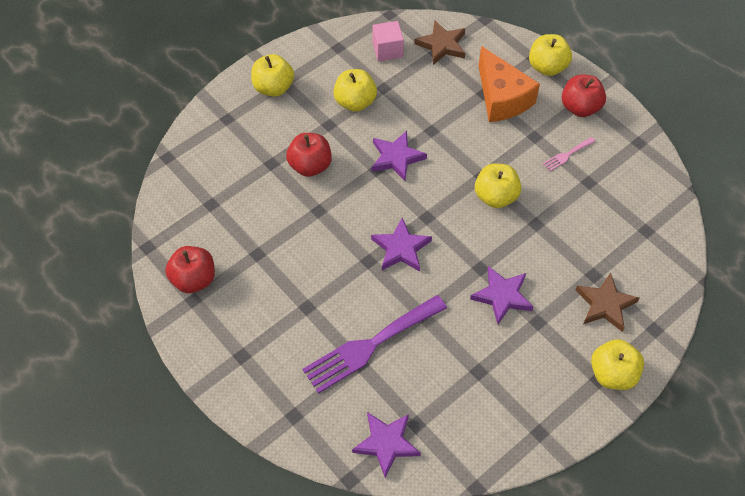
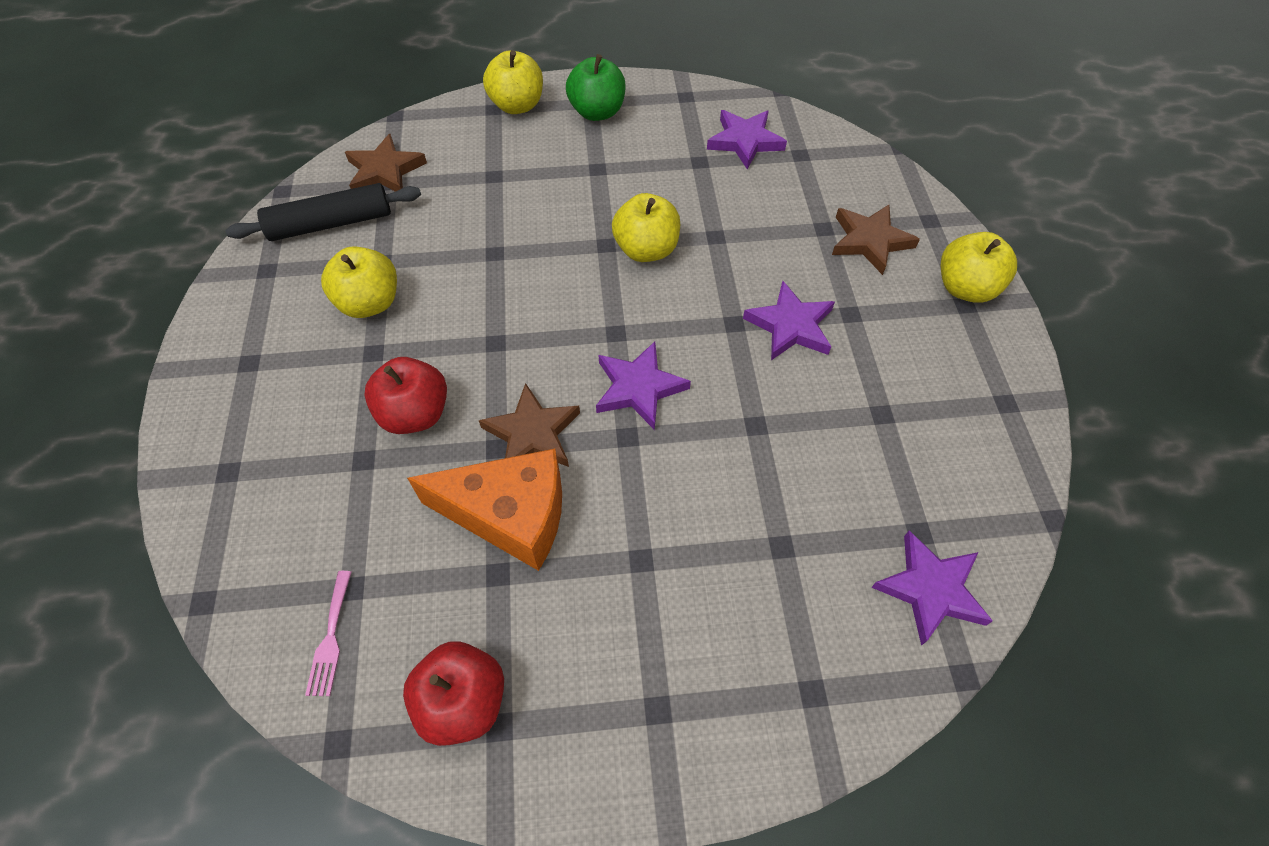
camera: 55 degrees left, 0 degrees up
(273, 88) = (243, 380): yellow apple -> none
(337, 220) = (532, 434): none -> brown star
(370, 345) = (762, 515): purple fork -> none
(387, 50) = (330, 224): pink cube -> black rolling pin
(396, 158) = (499, 311): purple star -> purple star (745, 141)
(501, 98) = (517, 164): orange cheese -> orange cheese (510, 515)
(567, 155) = (648, 157): pink fork -> pink fork (330, 638)
(580, 107) = (597, 112): red apple -> green apple

